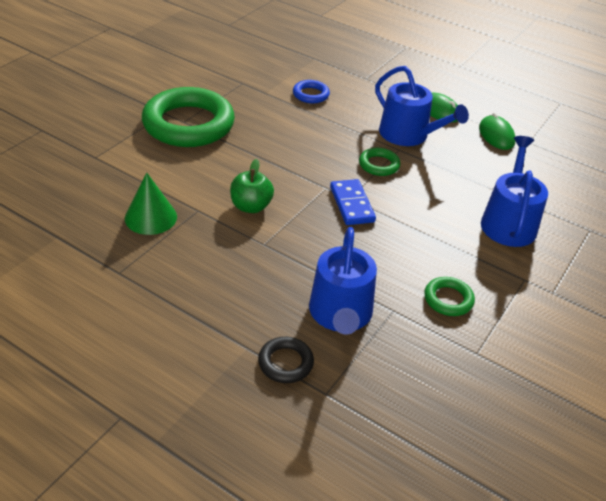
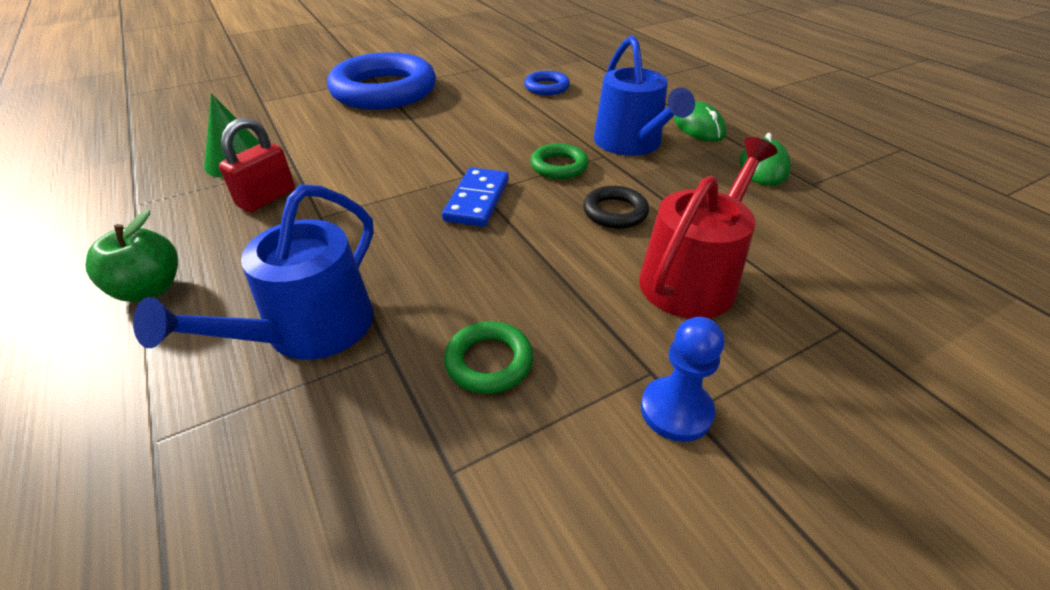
camera: 30 degrees right, 0 degrees up
(188, 124) = (384, 91): green ring -> blue ring
(210, 241) = (266, 198): none -> red padlock
(251, 206) = (354, 175): green apple -> green apple (150, 289)
(285, 363) = (161, 372): black ring -> black ring (615, 212)
(508, 222) = (693, 277): blue watering can -> red watering can
(547, 293) = (676, 410): none -> blue pawn

